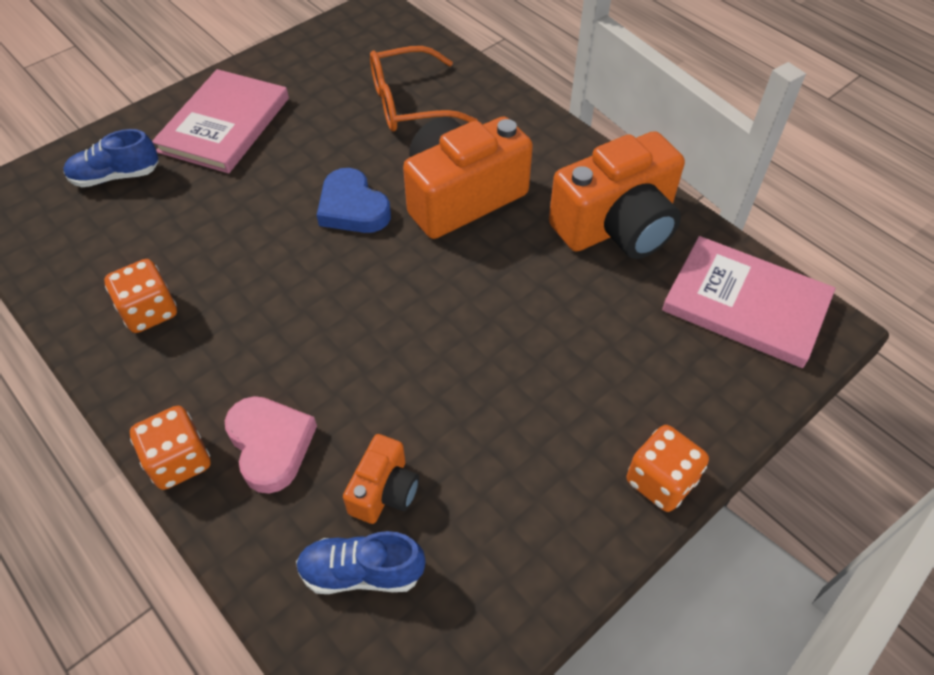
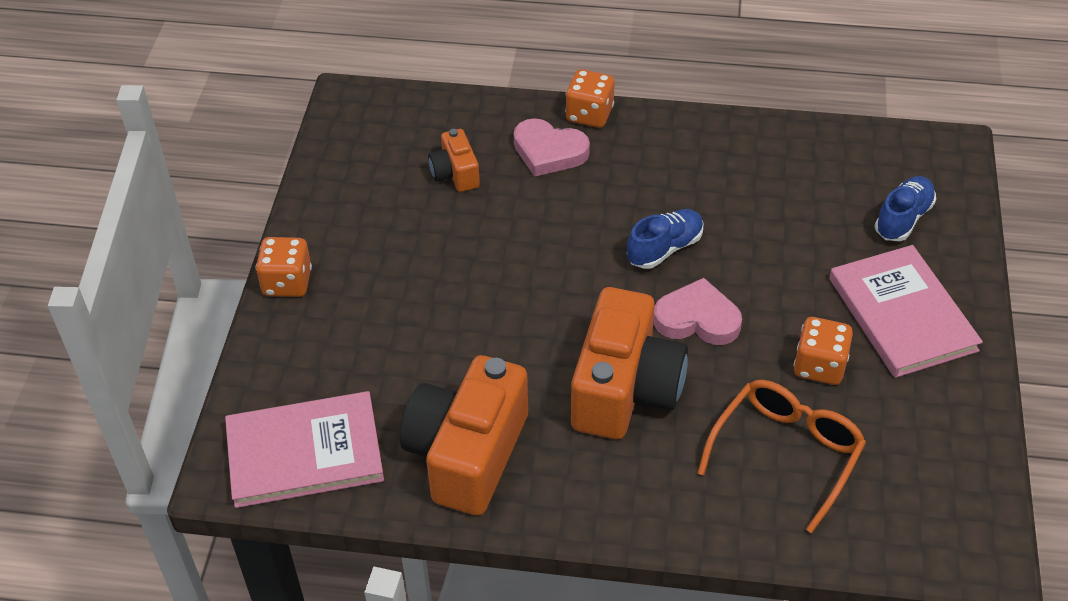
camera: 140 degrees right, 5 degrees down
(149, 311) = (726, 162): orange dice -> orange dice (819, 366)
(352, 208) = (697, 319): blue heart -> pink heart
(362, 572) = (427, 136): blue shoe -> blue shoe (664, 248)

